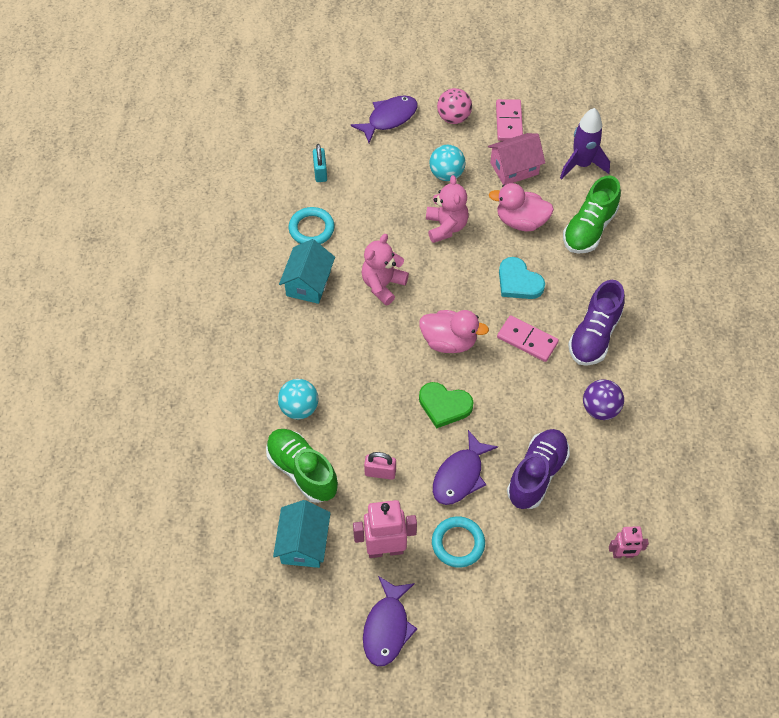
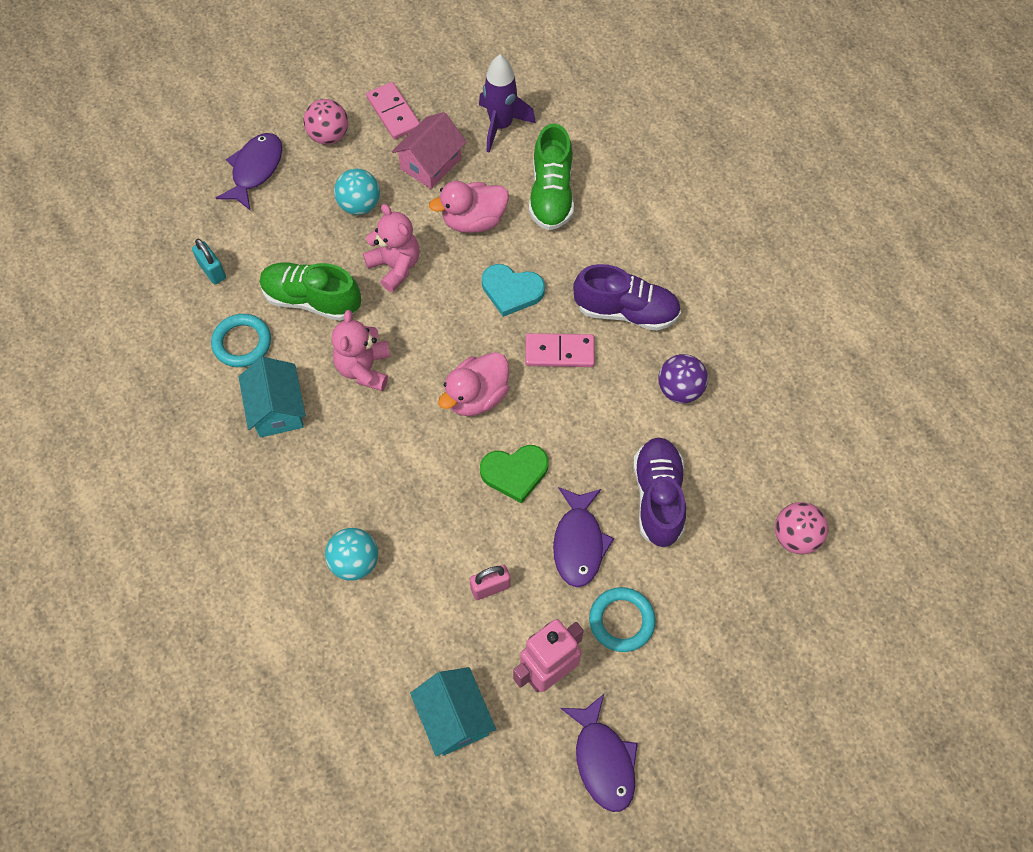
camera: 30 degrees left, 5 degrees up
(302, 471) = (402, 634): green shoe -> green shoe (312, 300)
(449, 341) = (476, 396): pink duck -> pink duck turned 150 degrees clockwise
(594, 335) = (626, 311): purple shoe -> purple shoe turned 75 degrees counterclockwise
(623, 554) = (795, 536): pink robot -> pink ball

